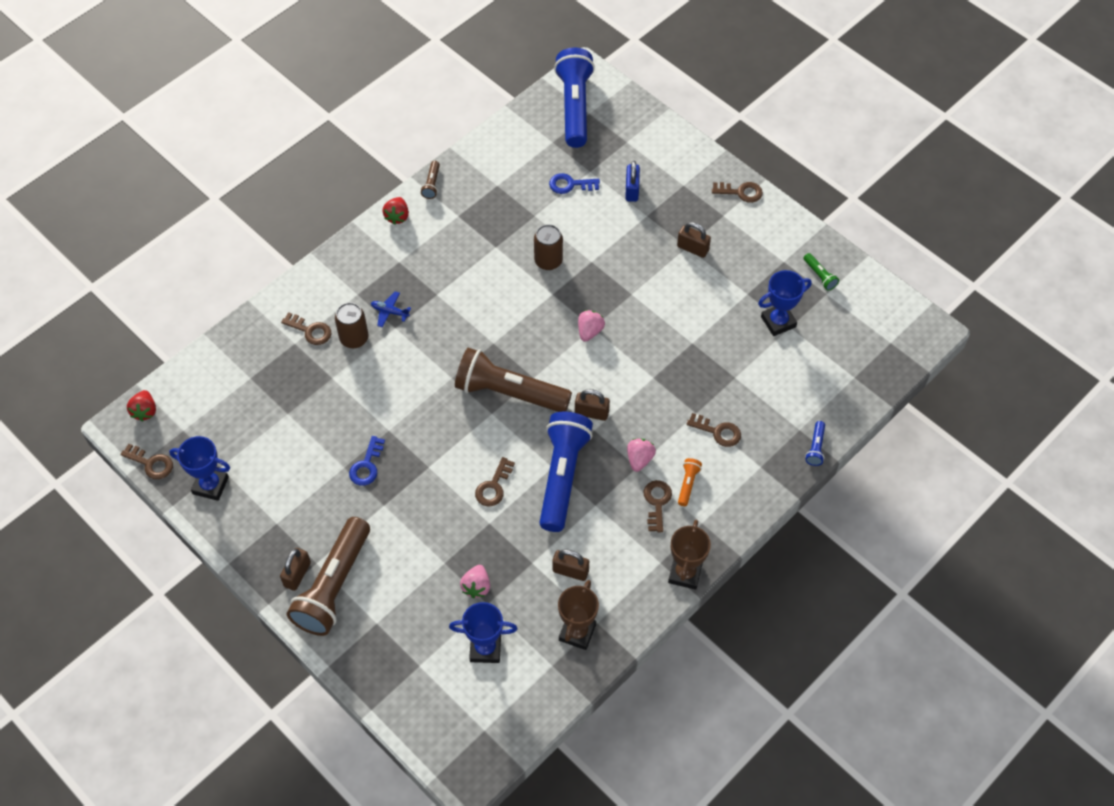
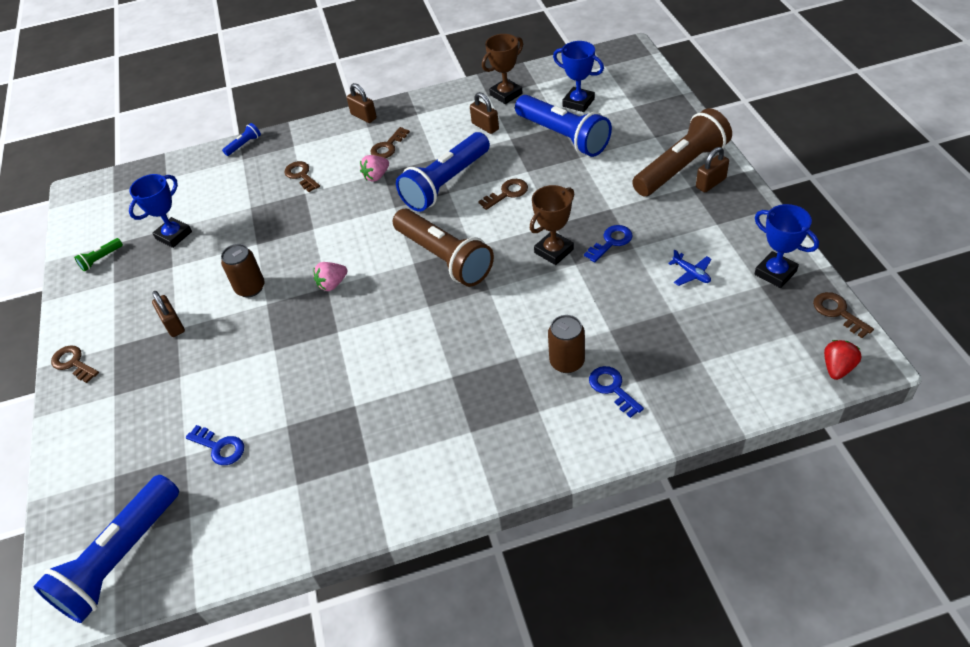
camera: 145 degrees left, 10 degrees down
(310, 331) = (612, 388): brown key -> blue key
(390, 312) = (513, 376): blue plane -> blue plane (691, 273)
(397, 216) = (439, 493): red strawberry -> none
(432, 184) = (370, 521): brown flashlight -> none
(476, 587) = (563, 136): pink strawberry -> blue flashlight
(548, 261) = (314, 367): brown can -> brown can (250, 288)
(591, 413) = (386, 219): brown padlock -> brown padlock (363, 116)
(632, 190) = (166, 411): blue padlock -> none
(685, 573) = (405, 104): brown trophy -> brown trophy (554, 251)
(688, 484) = (355, 150): orange flashlight -> none
(778, 322) = (174, 235): blue trophy -> blue trophy turned 60 degrees counterclockwise
(819, 276) = (101, 259): green flashlight -> green flashlight turned 135 degrees counterclockwise

